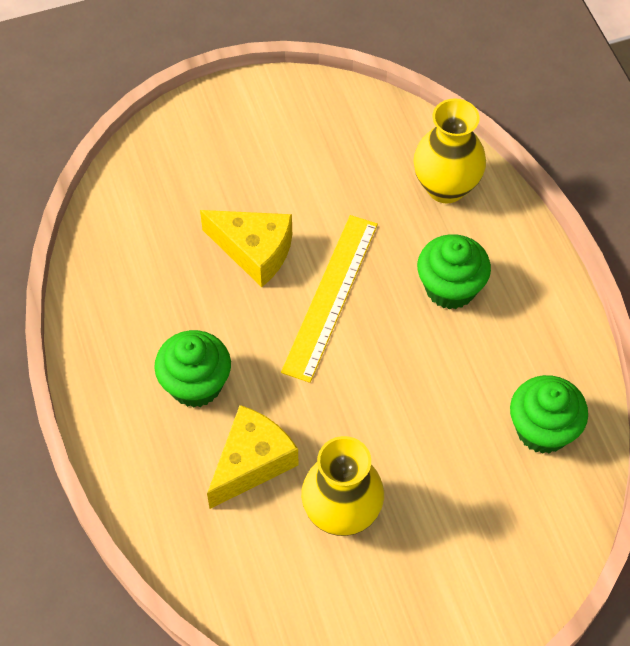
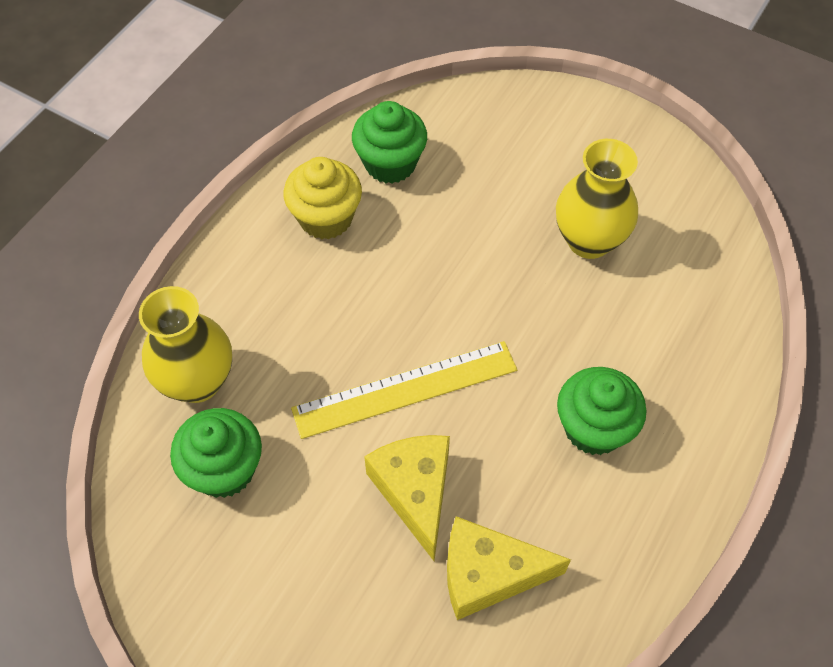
camera: 130 degrees left, 0 degrees up
(252, 462) = (614, 329): yellow cheese -> yellow cheese (488, 574)
(450, 288) = (312, 304): green cupcake -> green cupcake (224, 469)
(523, 347) = (326, 218): none -> yellow cupcake

